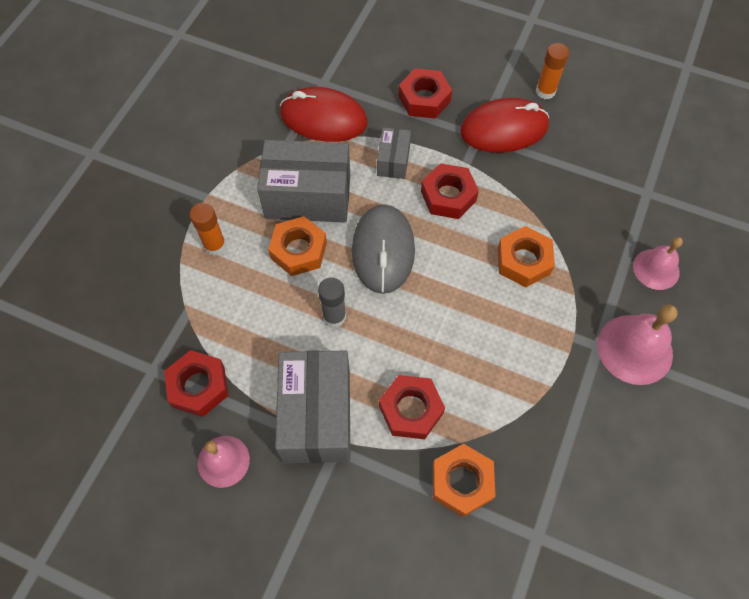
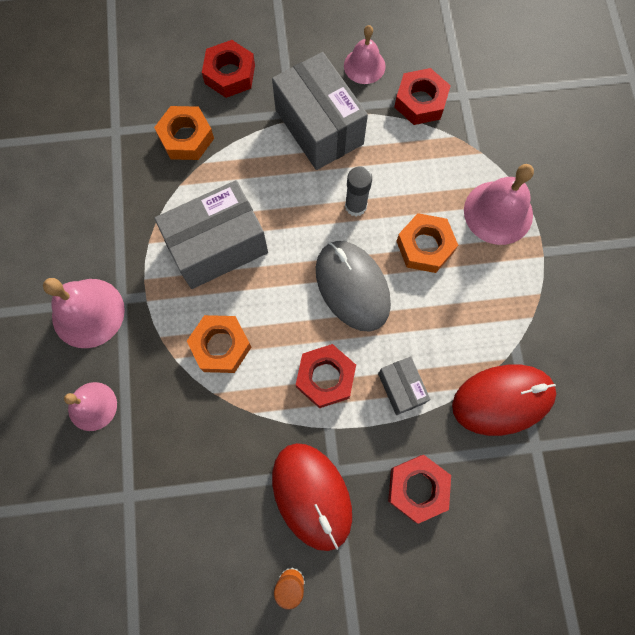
camera: 150 degrees right, 10 degrees up
(215, 245) = (498, 212): orange glue stick -> pink bell
(308, 196) = (454, 303): grey box -> grey box (218, 246)
(411, 410) = (251, 167): red nut -> red nut (230, 74)
(504, 129) = (312, 496): red mouse -> red mouse turned 75 degrees counterclockwise

